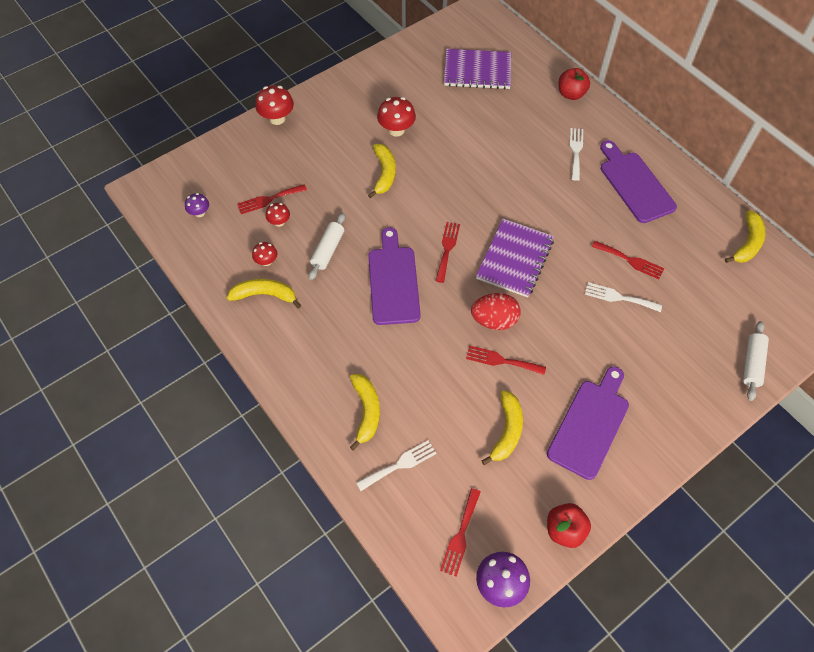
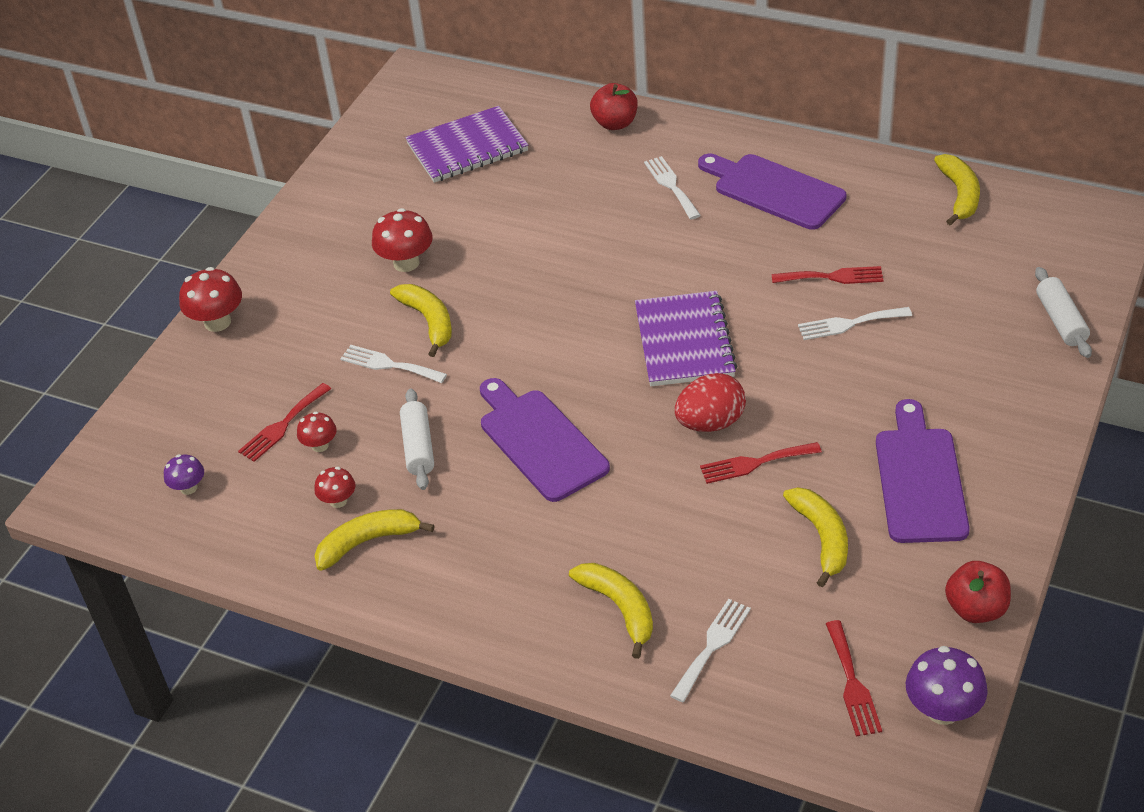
camera: 25 degrees left, 15 degrees down
(346, 190) = (390, 365): none -> white fork
(447, 249) = (585, 371): red fork -> none

